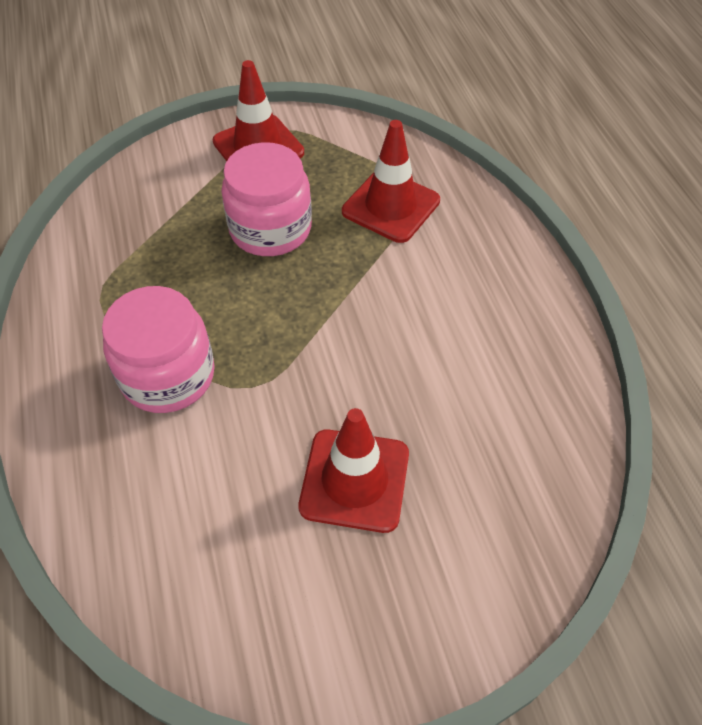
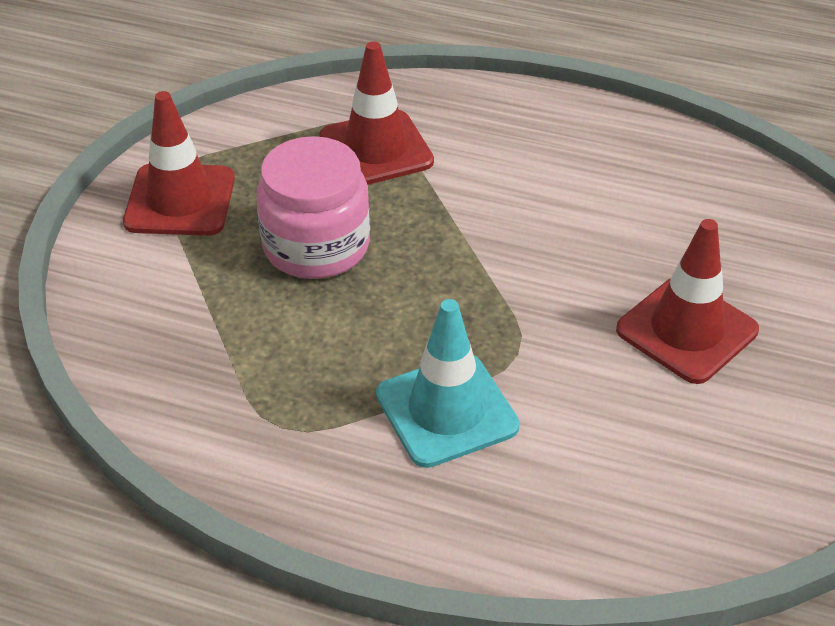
camera: 55 degrees left, 10 degrees down
(168, 375) = (446, 410): pink jar -> turquoise traffic cone

